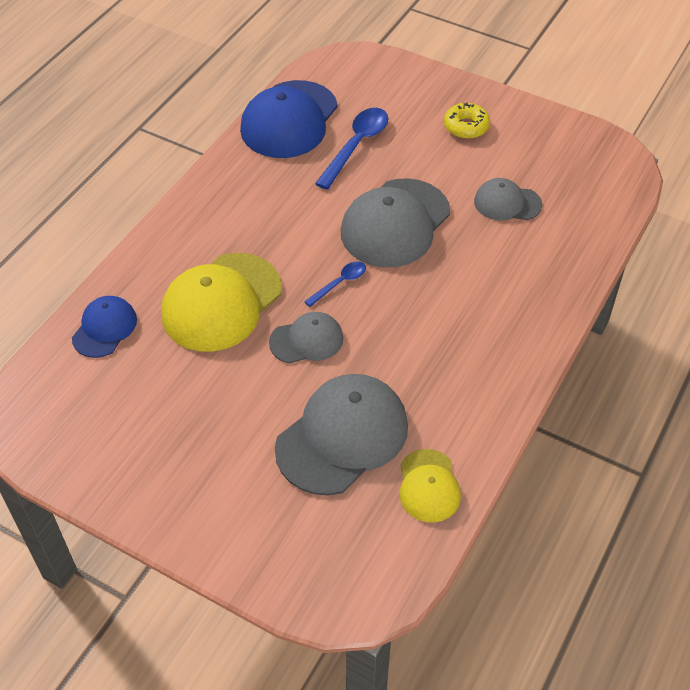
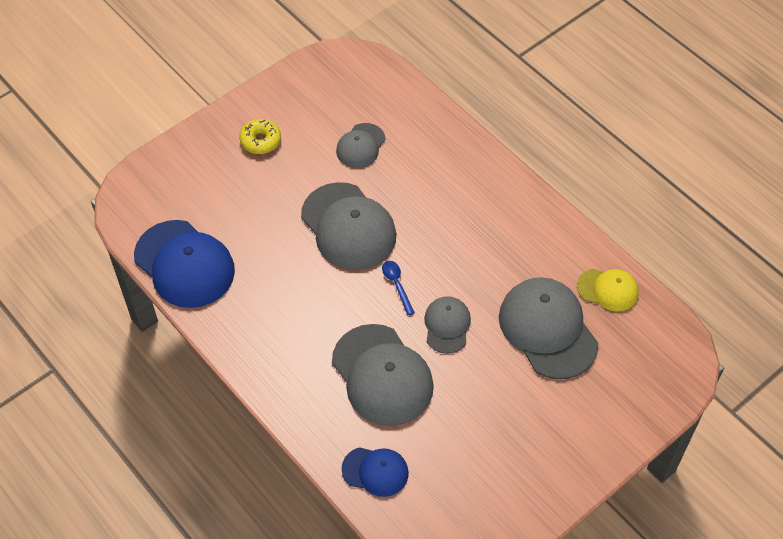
camera: 70 degrees left, 5 degrees up
(104, 328) = (375, 471): blue cap -> blue cap turned 150 degrees clockwise
(221, 302) = (382, 375): yellow cap -> grey cap
(356, 145) = (243, 224): blue spoon -> none

